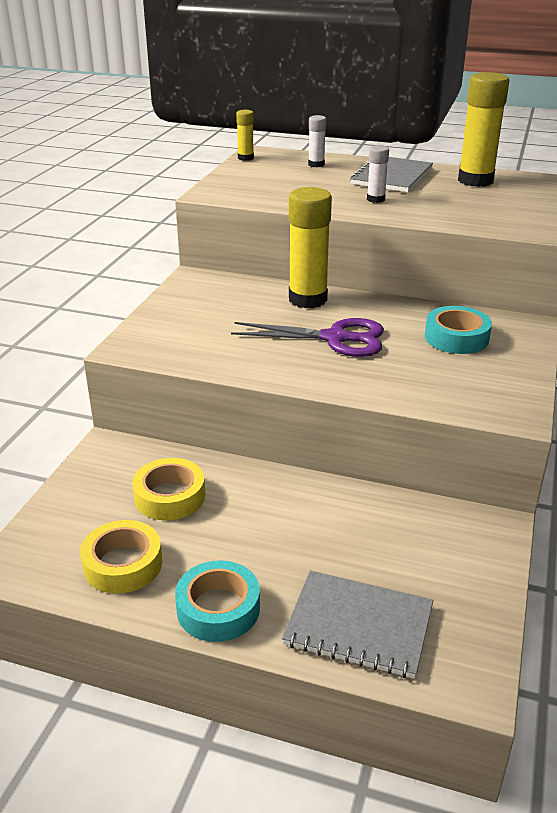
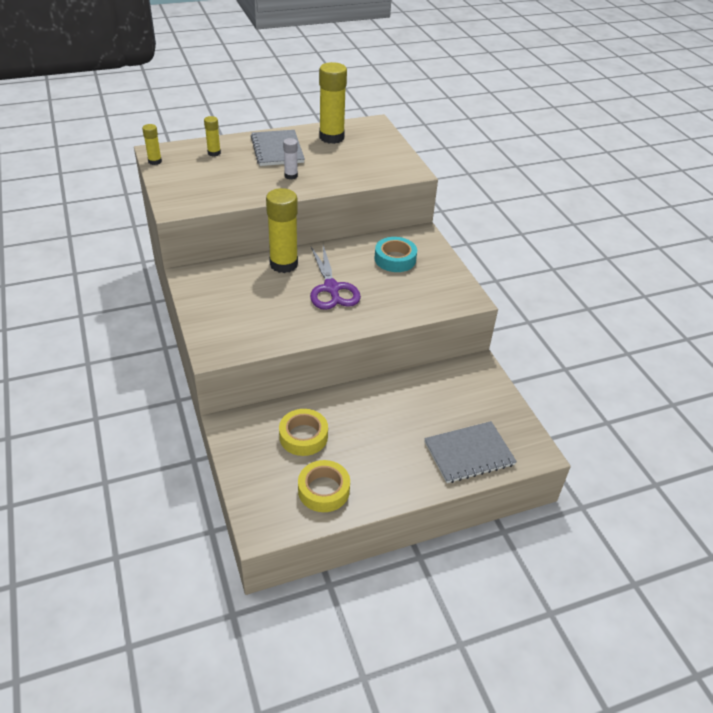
camera: 40 degrees left, 10 degrees up
(218, 608) = (398, 484): turquoise tape -> none
(316, 164) = (214, 153): white glue stick -> yellow glue stick
(335, 338) = (331, 288): purple scissors -> purple scissors turned 105 degrees clockwise

